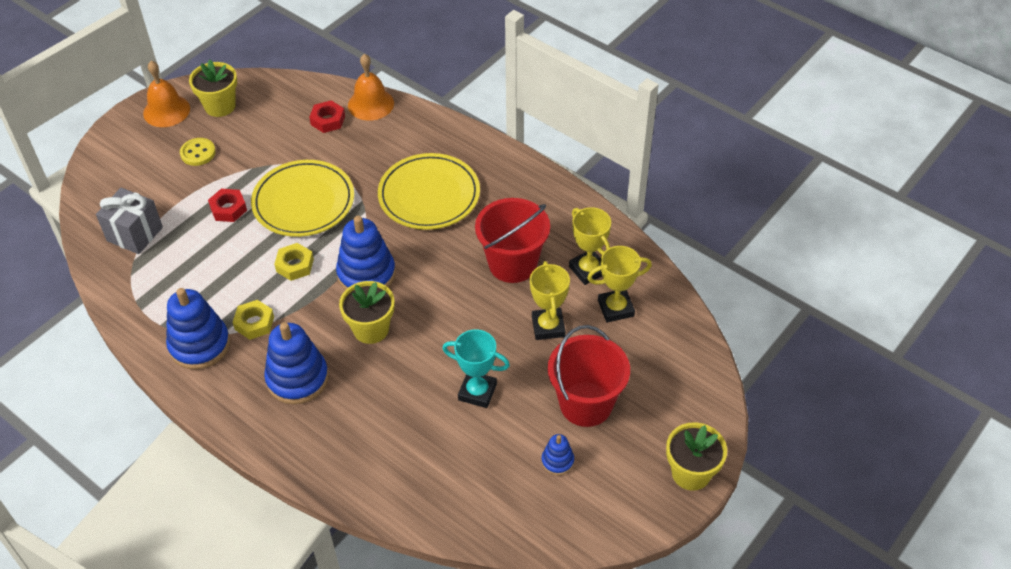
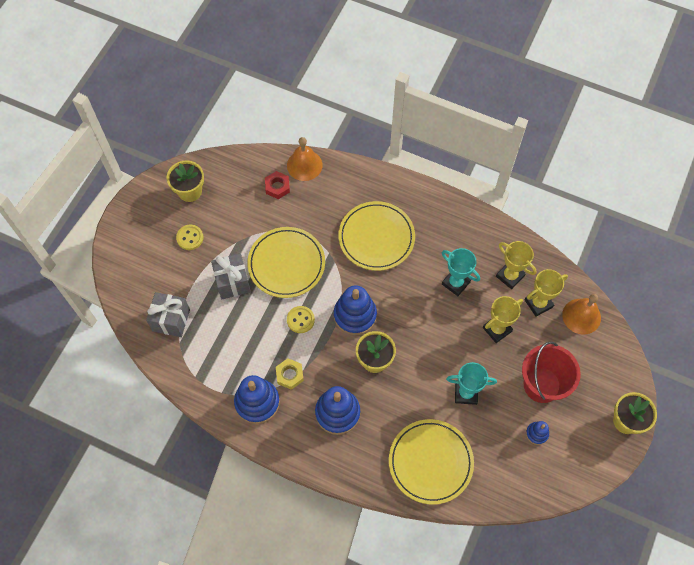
camera: 15 degrees left, 15 degrees up
(166, 111) = (150, 204): orange bell -> orange bell (581, 316)
(228, 209) = (233, 282): red nut -> grey gift
(295, 265) = (300, 320): yellow nut -> yellow button
(397, 463) = (430, 462): none -> yellow plate
(512, 264) = (456, 283): red bucket -> turquoise trophy
(548, 327) = (497, 329): yellow trophy -> yellow trophy turned 75 degrees clockwise

